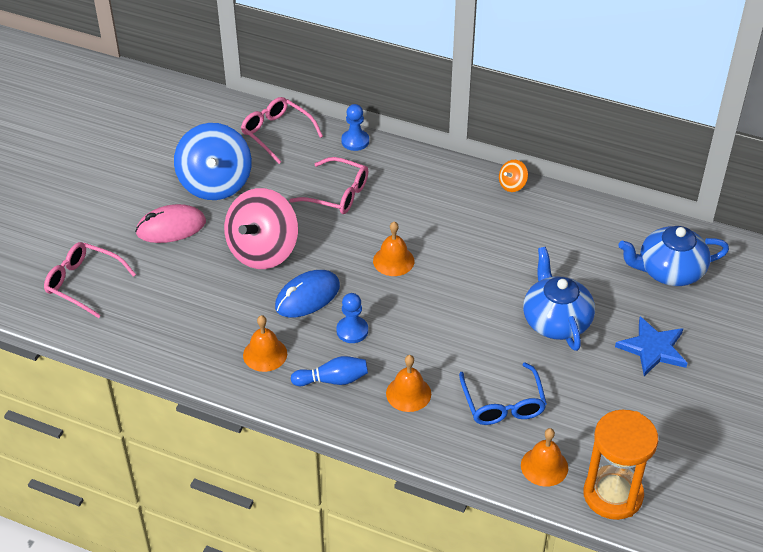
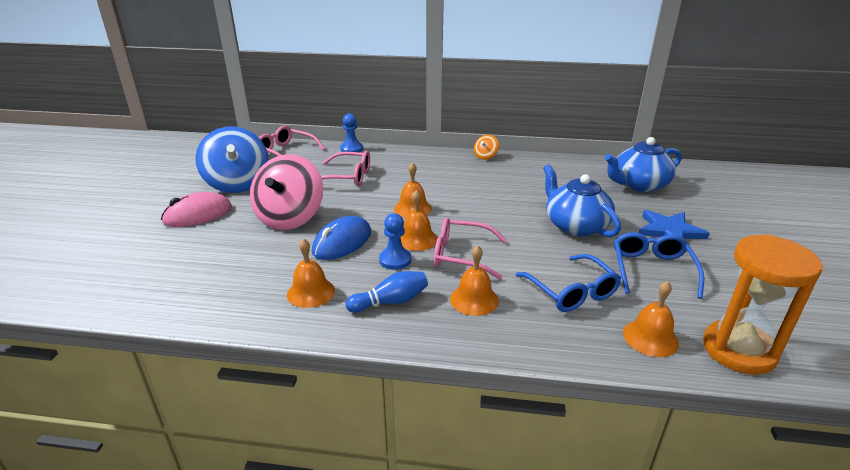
camera: 15 degrees left, 15 degrees down
(84, 283) = (103, 266): pink glasses -> pink glasses (462, 255)
(382, 307) = (417, 239): none -> orange bell
(597, 395) = (652, 270): none -> blue glasses

